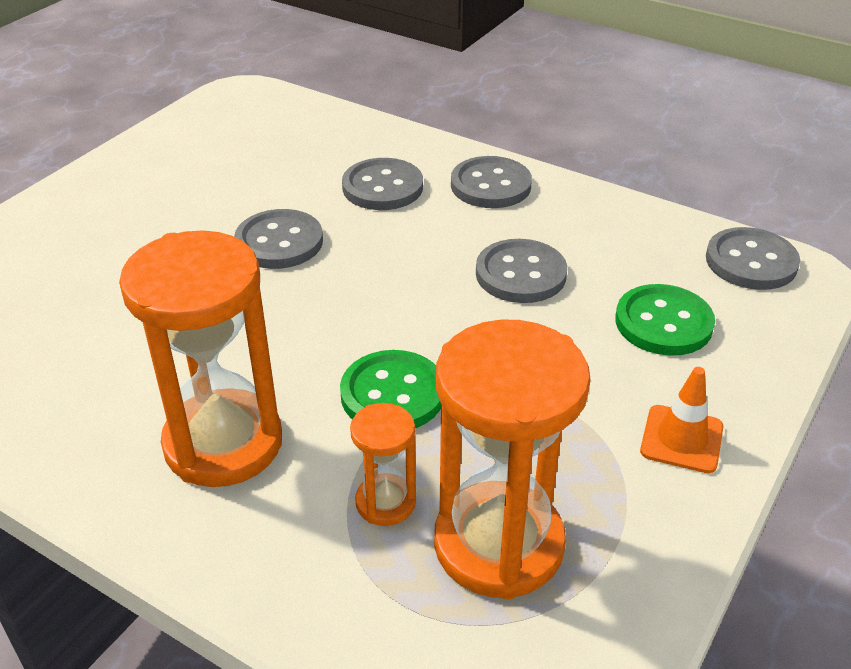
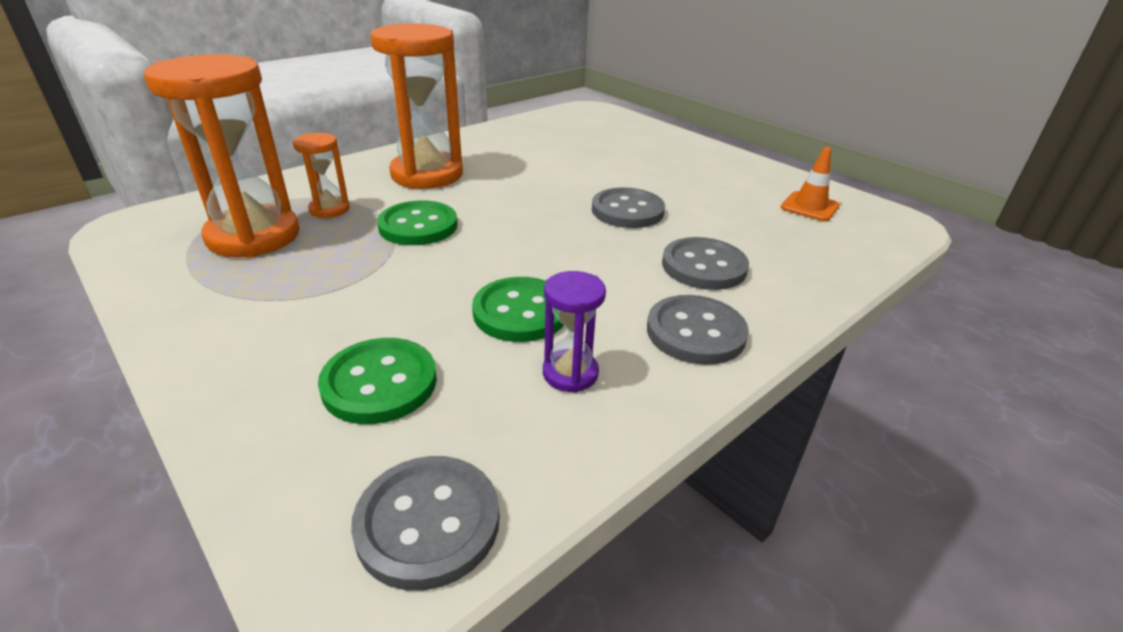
camera: 105 degrees right, 5 degrees down
(520, 274) = (520, 312): grey button -> green button
(582, 234) = (570, 373): none -> purple hourglass
(681, 439) = (235, 338): orange traffic cone -> orange traffic cone (809, 207)

